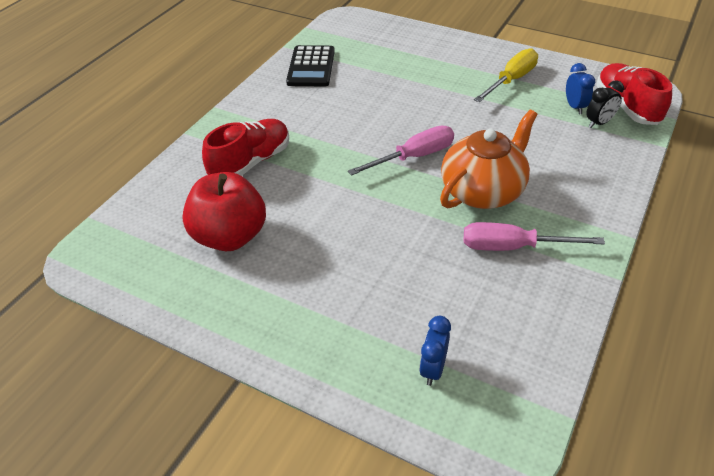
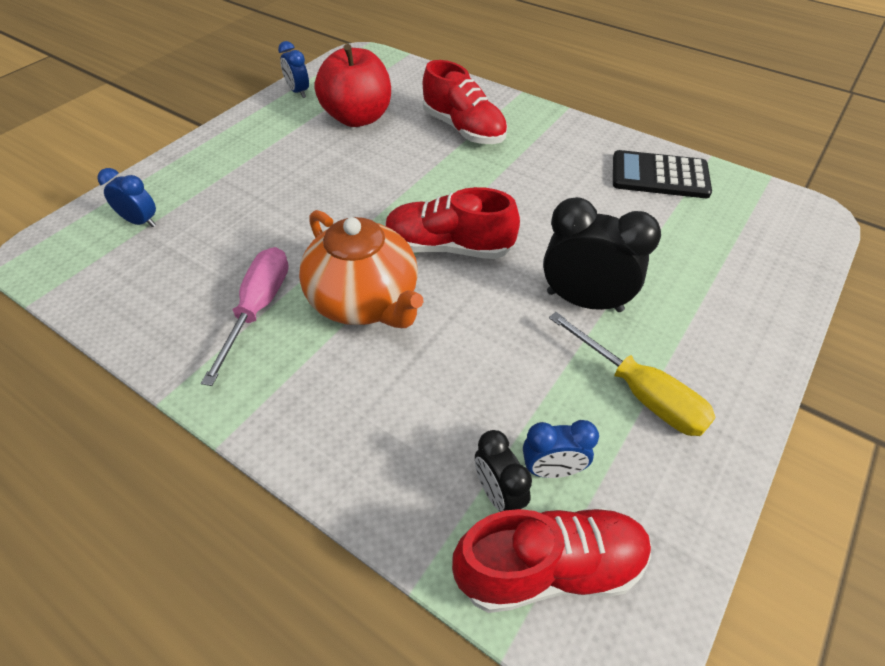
camera: 95 degrees right, 5 degrees up
(170, 298) = (298, 92): none -> blue clock
(414, 157) = (448, 247): pink screwdriver -> red shoe
(448, 98) = (584, 301): none -> black clock

